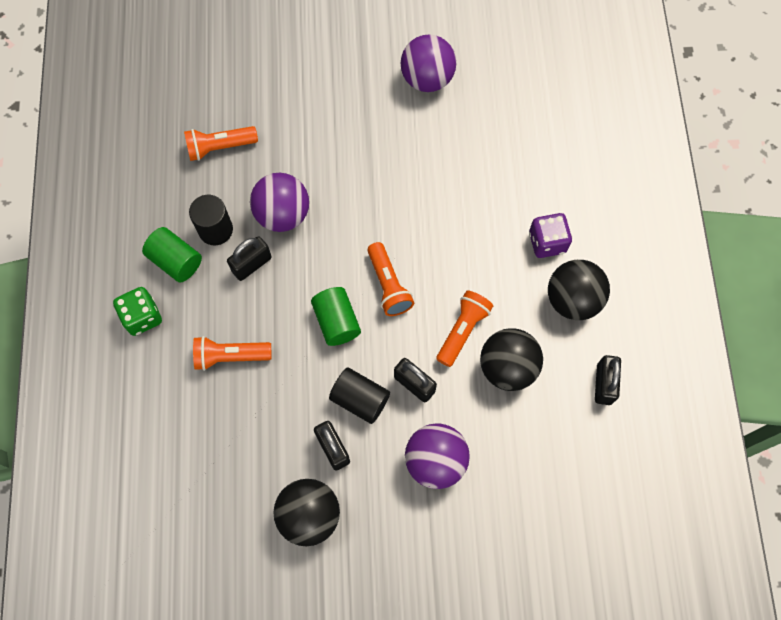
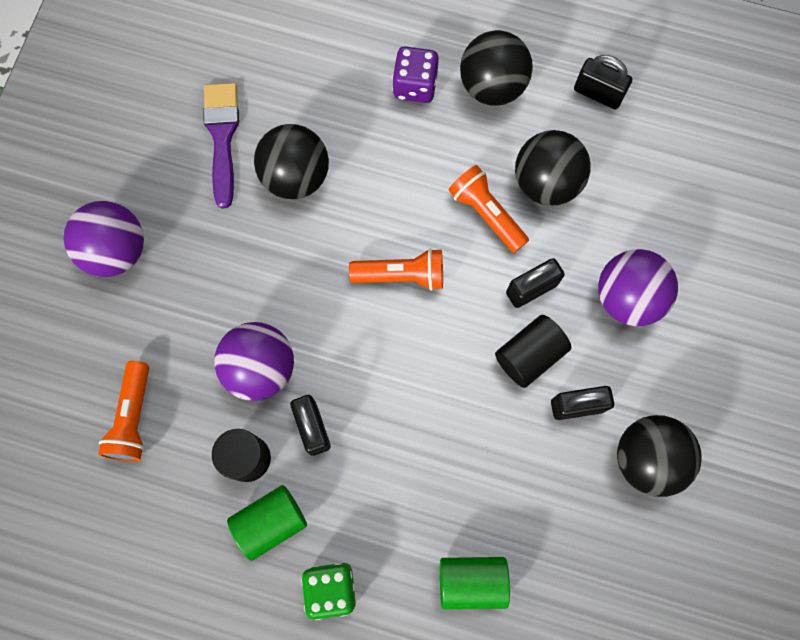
camera: 70 degrees left, 5 degrees up
(230, 356) = (423, 491): orange flashlight -> none
(336, 322) = (425, 350): green cylinder -> green cylinder (471, 581)
(427, 79) = (150, 136): purple ball -> purple ball (116, 251)
(436, 185) = (295, 176): none -> black ball
(446, 125) = (222, 137): none -> purple brush

